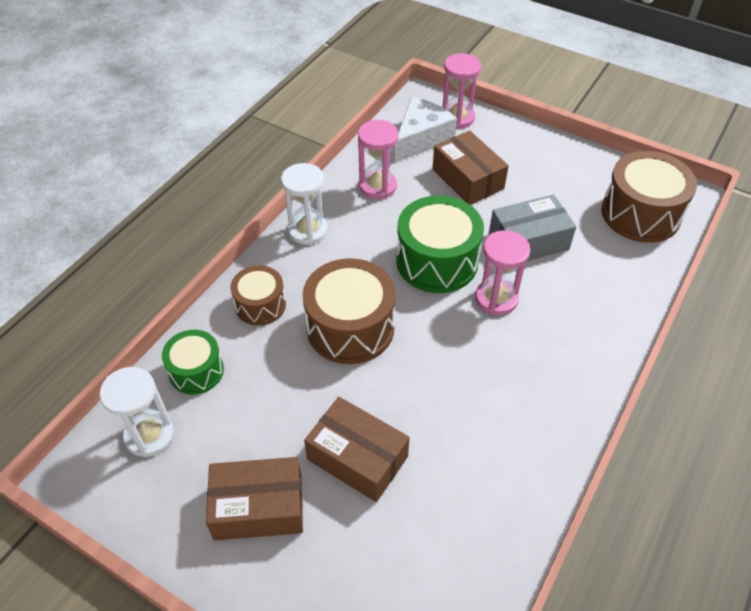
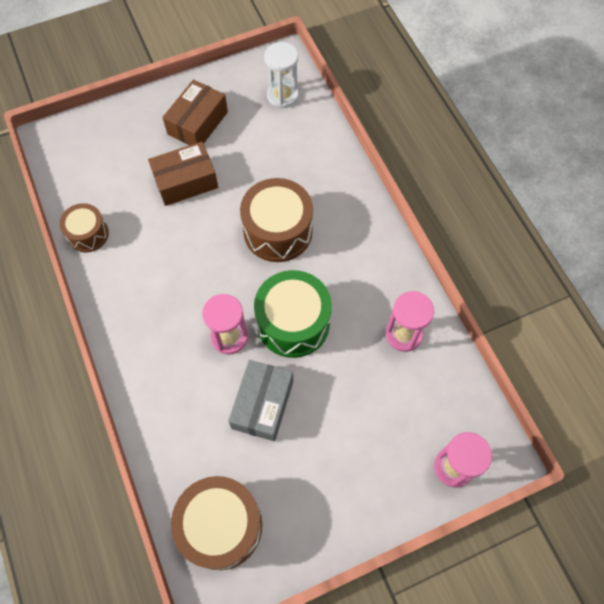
camera: 125 degrees right, 15 degrees up
(196, 371) = (310, 134): green drum -> none
(260, 305) = (337, 191): brown drum -> brown drum (88, 234)
(307, 230) = (388, 256): white hourglass -> none
(421, 139) = (442, 411): white cheese -> none
(468, 179) = (364, 412): brown box -> none

